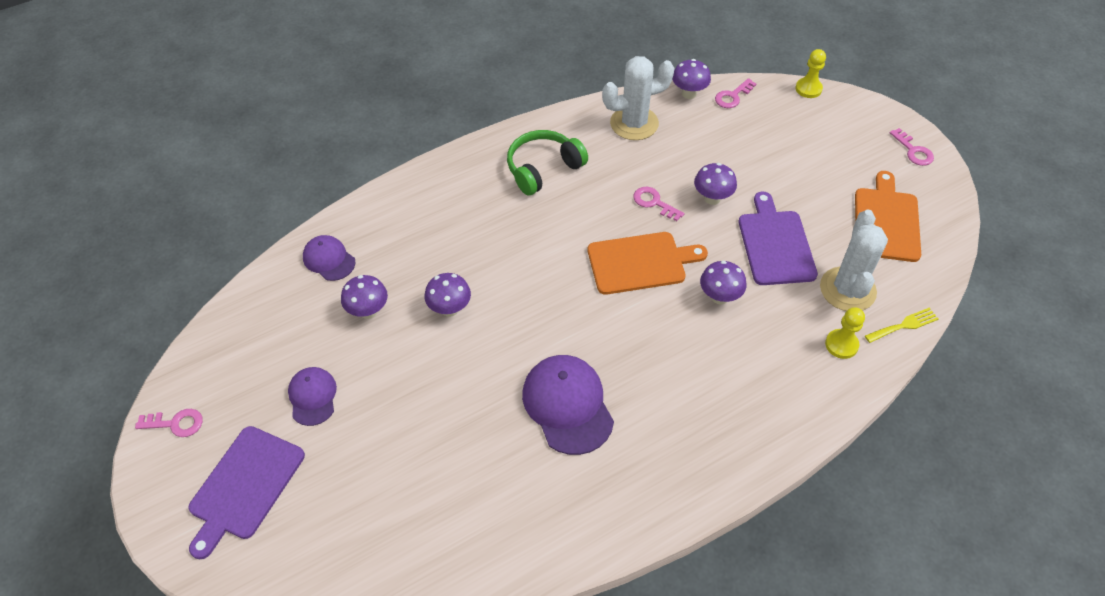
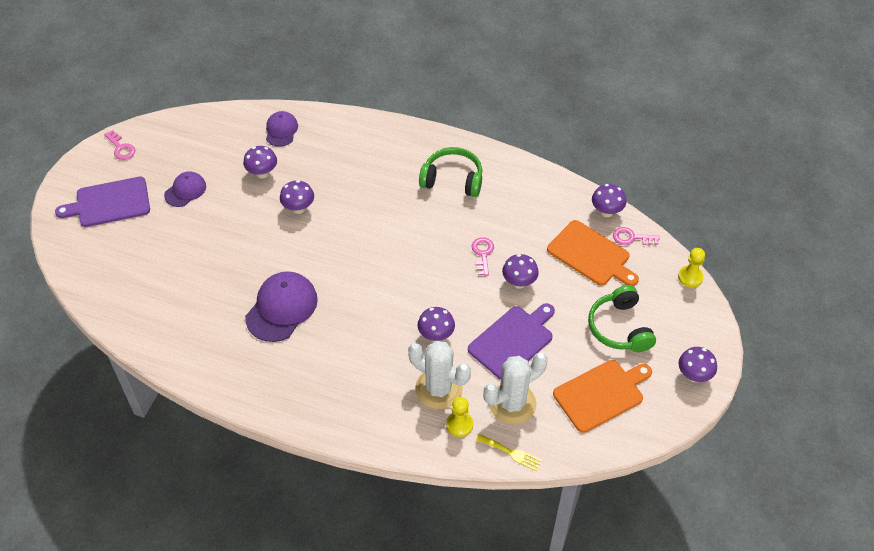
camera: 50 degrees right, 0 degrees up
(634, 123) = (544, 200): white cactus -> white cactus (439, 389)
(640, 263) = (424, 277): orange cutting board -> orange cutting board (591, 255)
(823, 164) = (619, 327): none -> green headphones
(913, 151) = (694, 375): pink key -> purple mushroom

